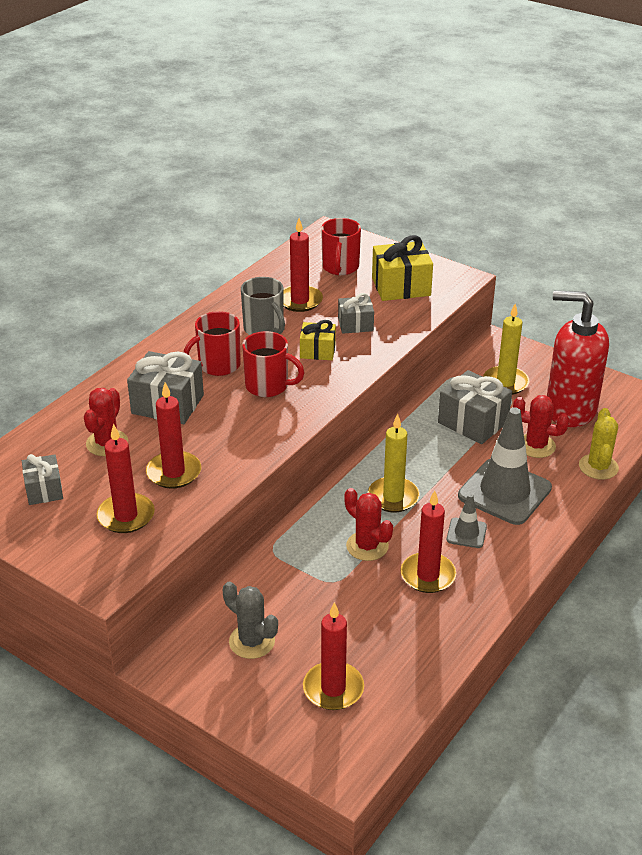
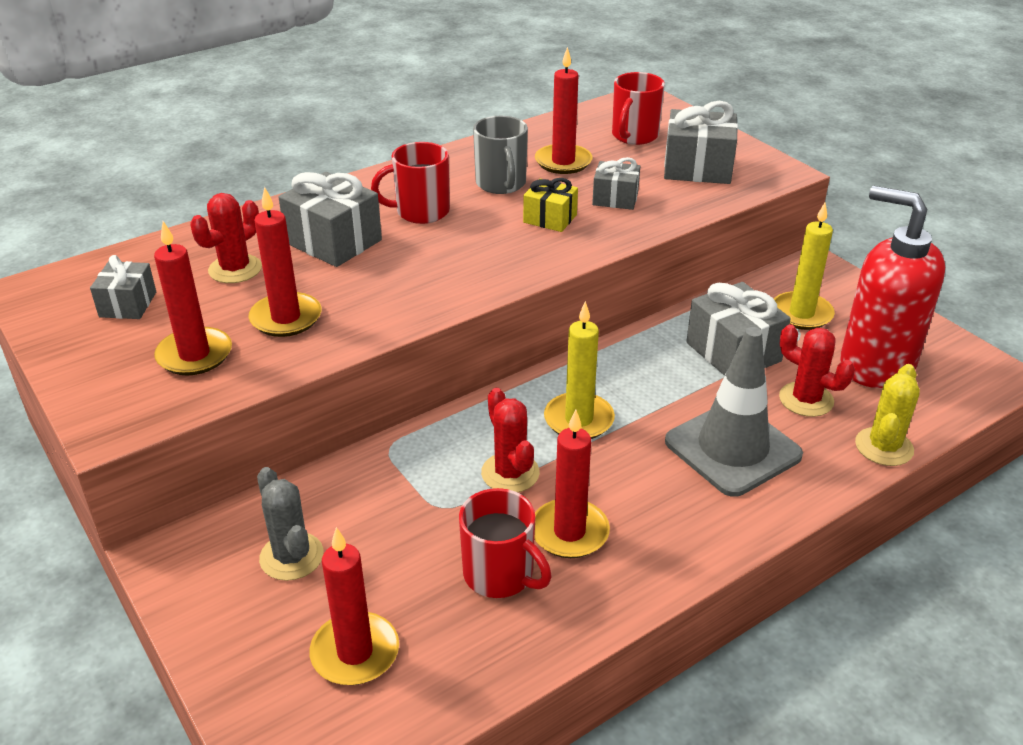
camera: 20 degrees right, 0 degrees up
(268, 386) = (464, 245): red mug -> red mug (500, 575)
(401, 286) = (697, 168): yellow gift -> grey gift
(466, 533) = (652, 489): grey traffic cone -> none

